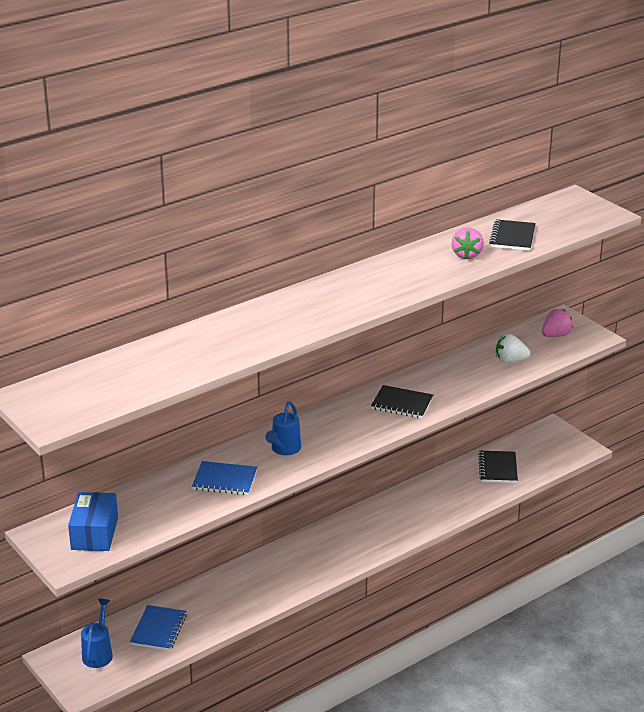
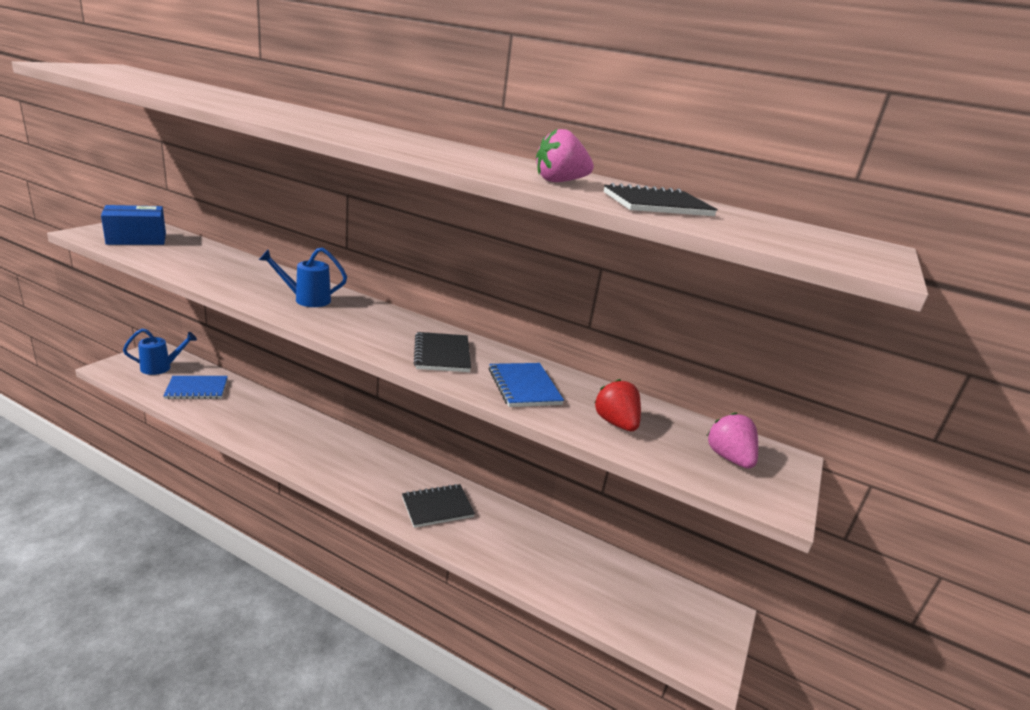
camera: 60 degrees right, 5 degrees down
(225, 480) = (237, 278): blue notebook -> blue notebook (524, 387)
(498, 468) = (586, 574): black notebook -> black notebook (437, 507)
(510, 361) = (616, 423): white strawberry -> red strawberry
(556, 335) = (729, 458): pink strawberry -> pink strawberry turned 135 degrees counterclockwise

